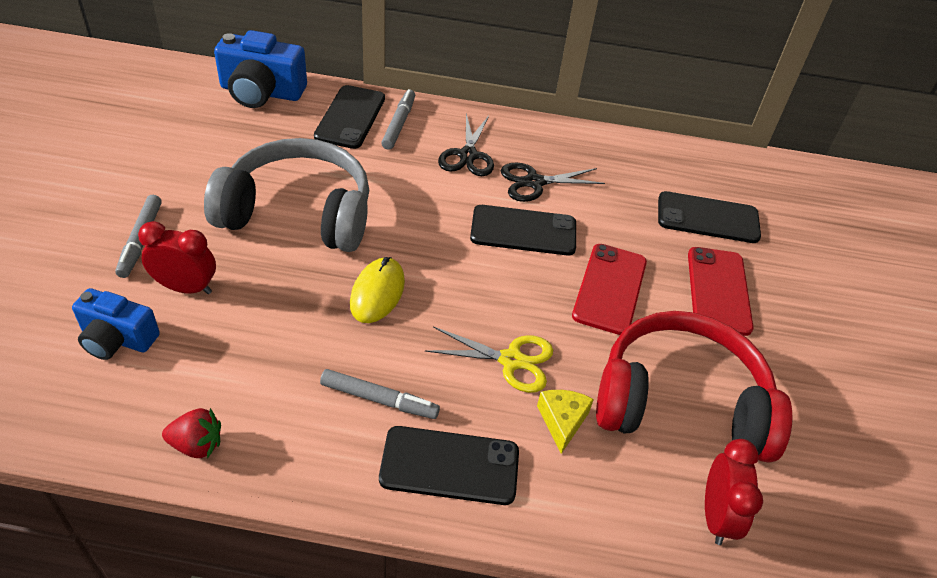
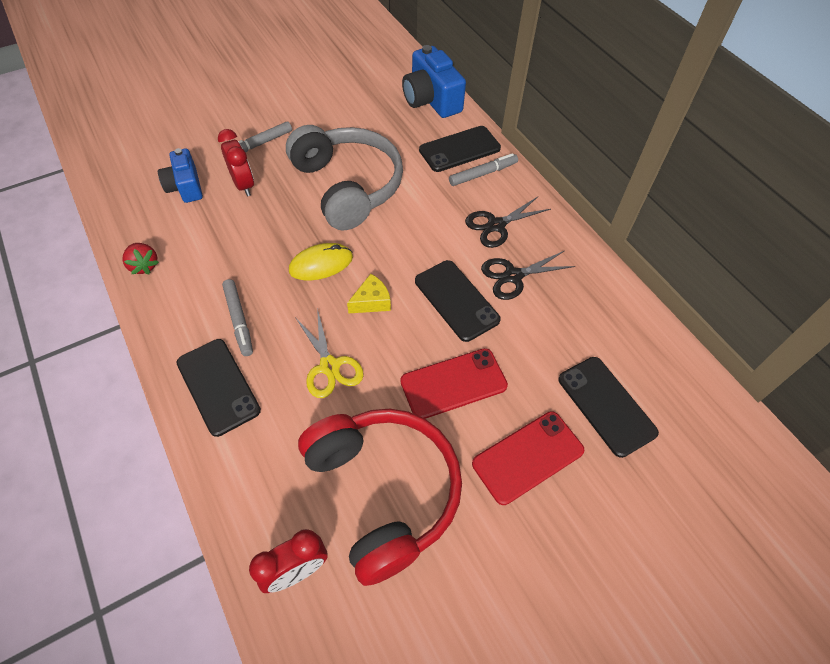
camera: 55 degrees right, 10 degrees up
(534, 182) = (513, 276): black scissors -> black scissors turned 60 degrees counterclockwise
(562, 421) = (302, 426): yellow cheese -> yellow cheese (372, 301)

